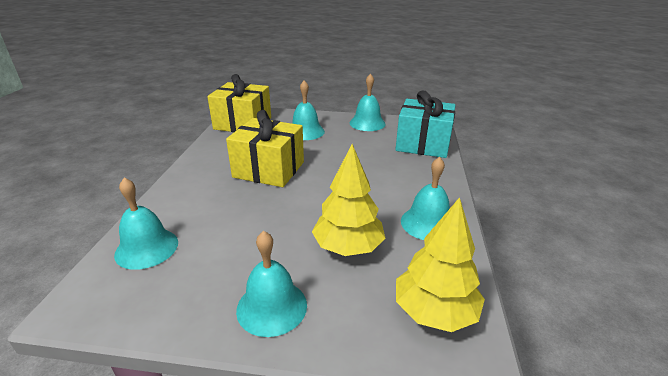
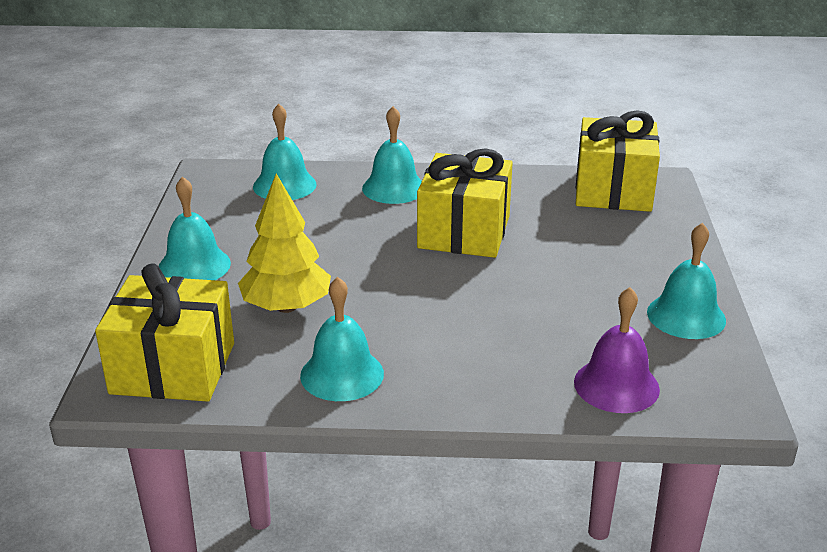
camera: 85 degrees right, 0 degrees up
(305, 131) = (610, 250): turquoise bell -> turquoise bell (394, 188)
(423, 144) = (616, 385): turquoise gift -> purple bell
(434, 311) = (173, 368): yellow tree -> yellow gift

